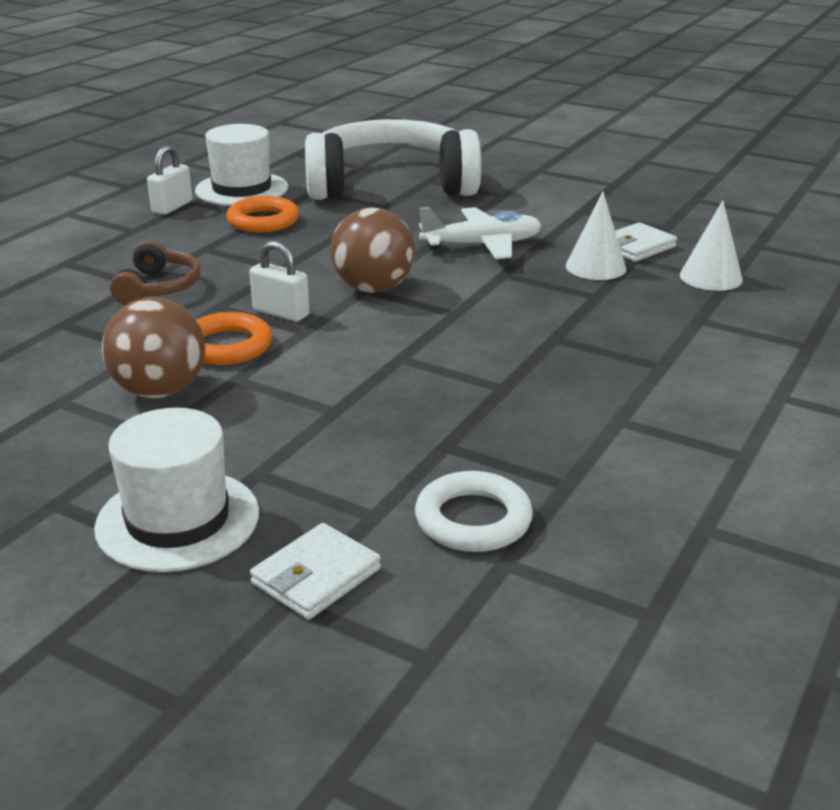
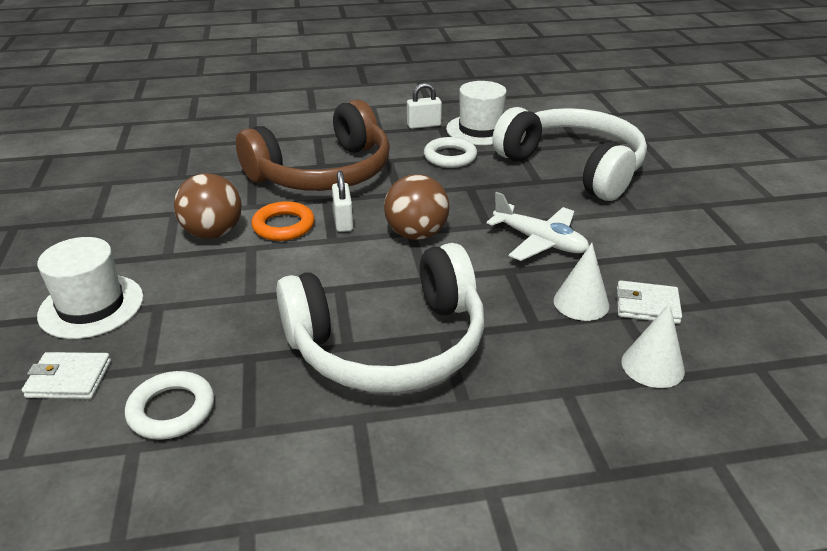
camera: 50 degrees right, 5 degrees up
(158, 288) = (323, 173): brown headphones -> brown headphones, size x2.30
(263, 221) = (450, 157): orange ring -> white ring
(531, 367) = (389, 344): none -> white headphones

